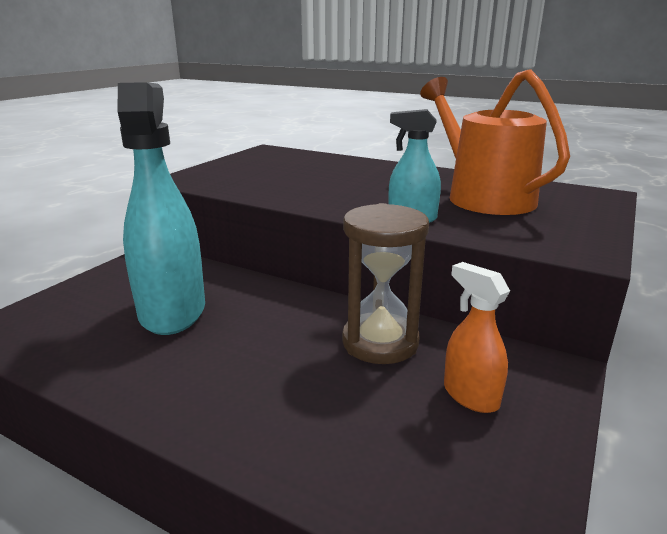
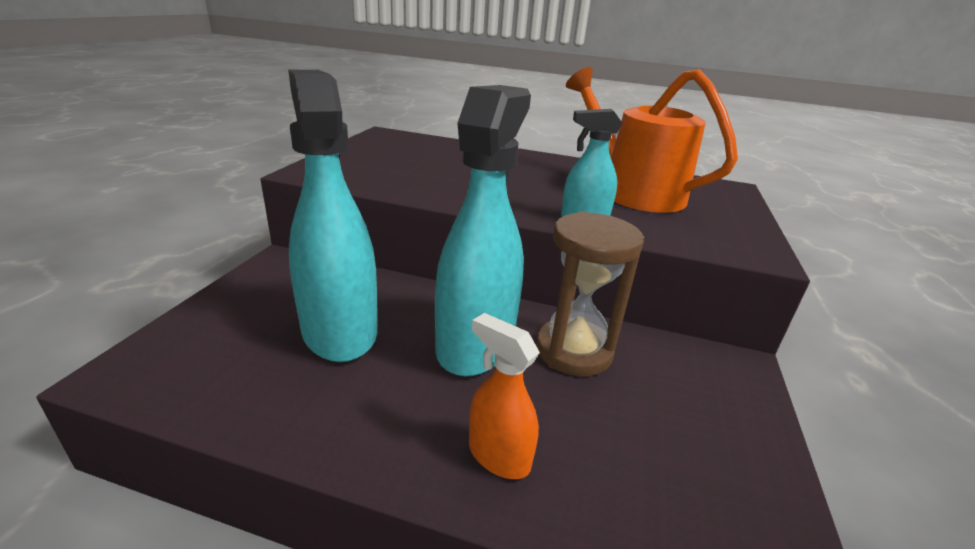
camera: 15 degrees left, 5 degrees up
(288, 329) = (476, 343): none -> turquoise spray bottle
(470, 395) = (682, 403): orange spray bottle -> orange spray bottle (498, 455)

